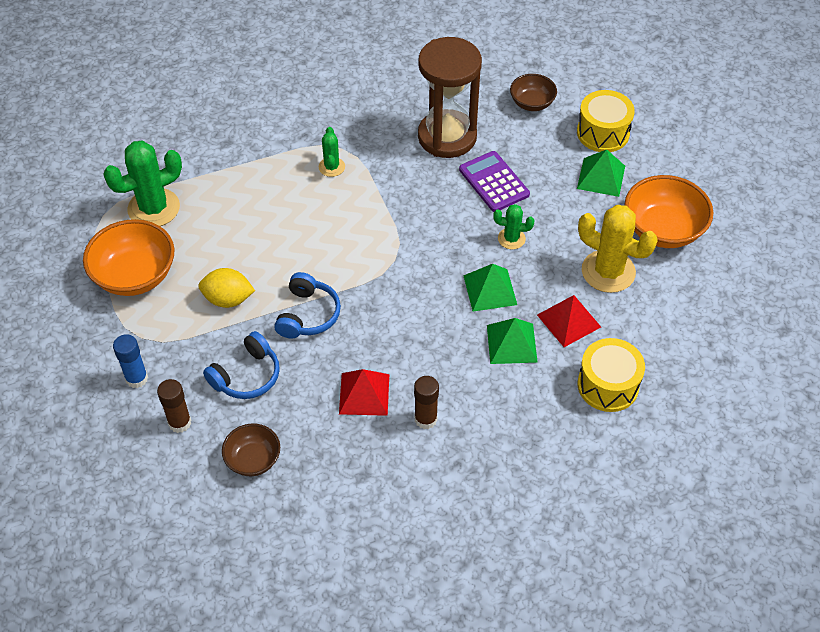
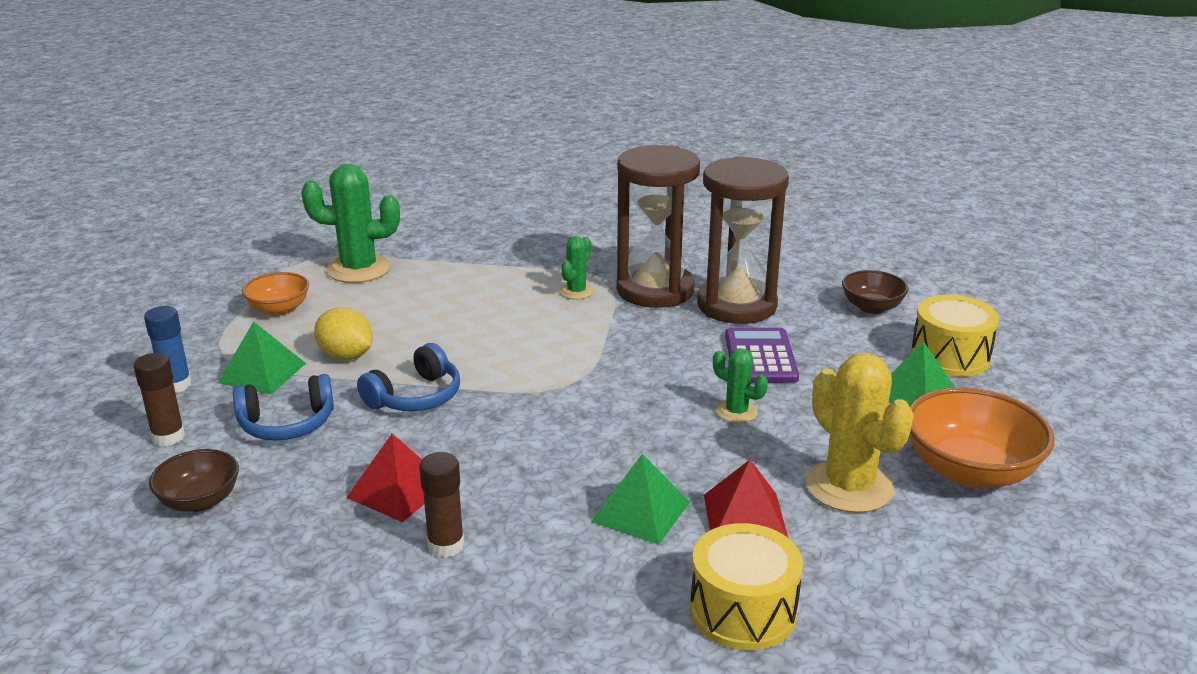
camera: 30 degrees right, 25 degrees down
(135, 275) = (279, 309): orange bowl -> orange bowl, size x0.59
(383, 143) = (655, 290): none -> brown hourglass
(490, 290) = (662, 449): green pyramid -> green pyramid (262, 373)

